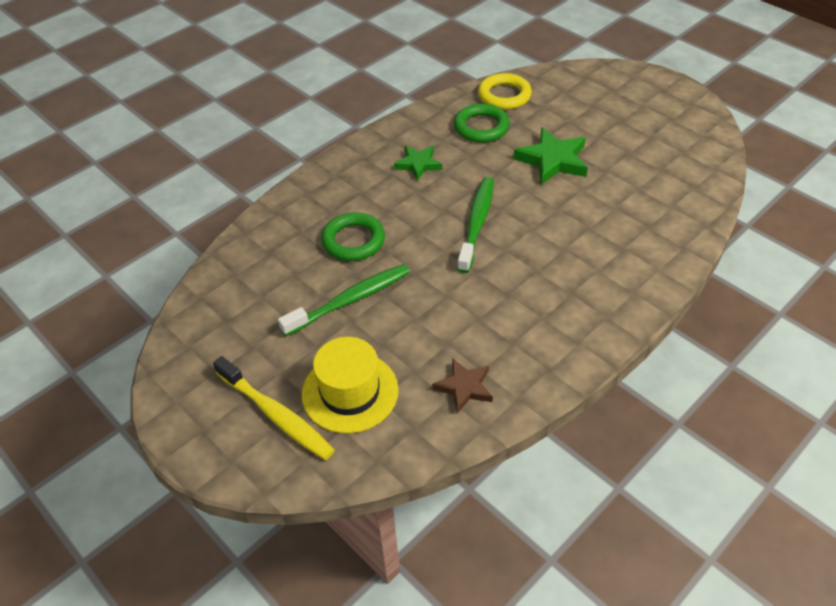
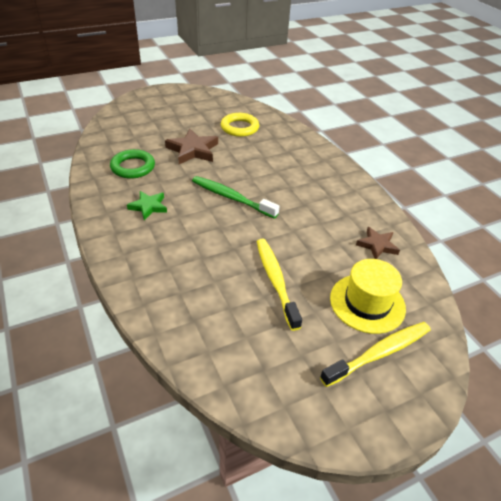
camera: 75 degrees left, 5 degrees down
(349, 300) = (276, 281): green toothbrush -> yellow toothbrush
(353, 241) = (211, 263): green ring -> none
(504, 95) = (108, 148): yellow ring -> yellow ring (239, 128)
(552, 160) = (193, 150): green star -> brown star

